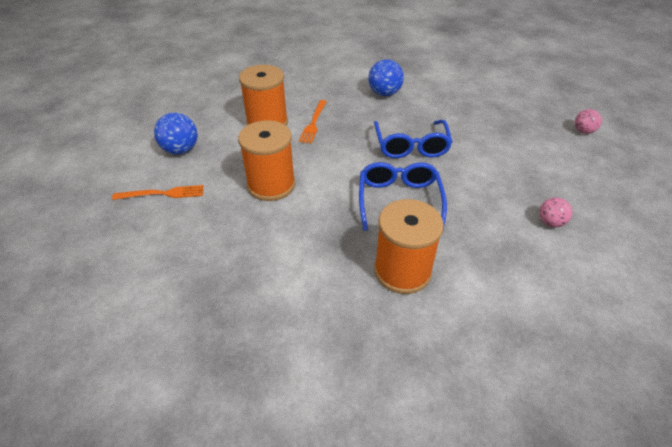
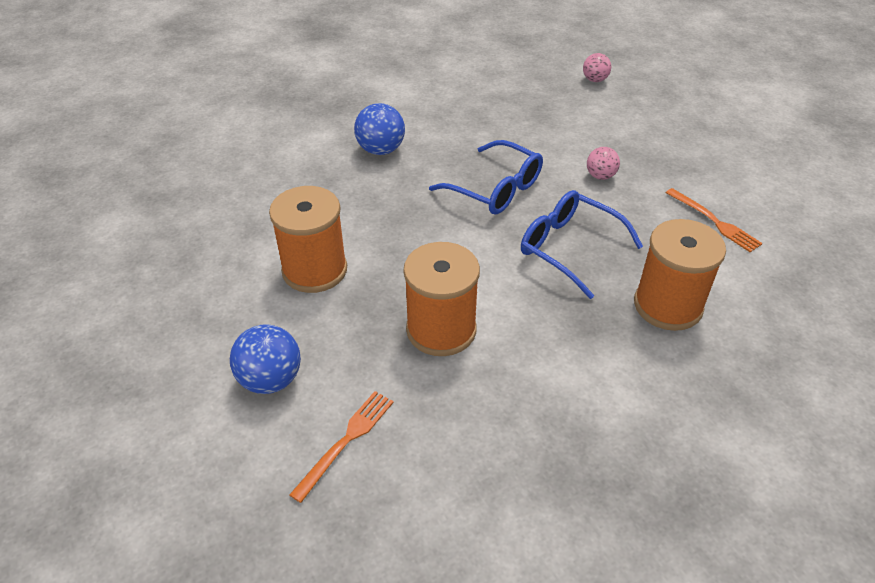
camera: 50 degrees left, 0 degrees up
(313, 123) = (365, 233): orange fork -> orange fork (714, 221)
(550, 222) = (689, 179): pink ball -> pink ball (600, 176)

